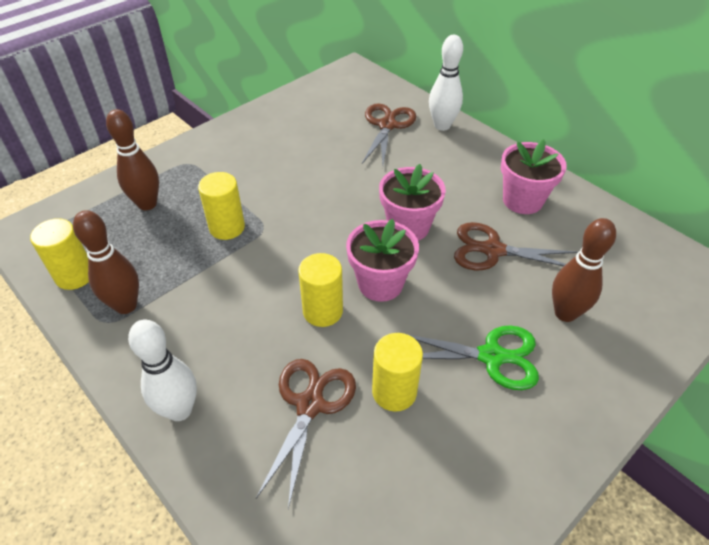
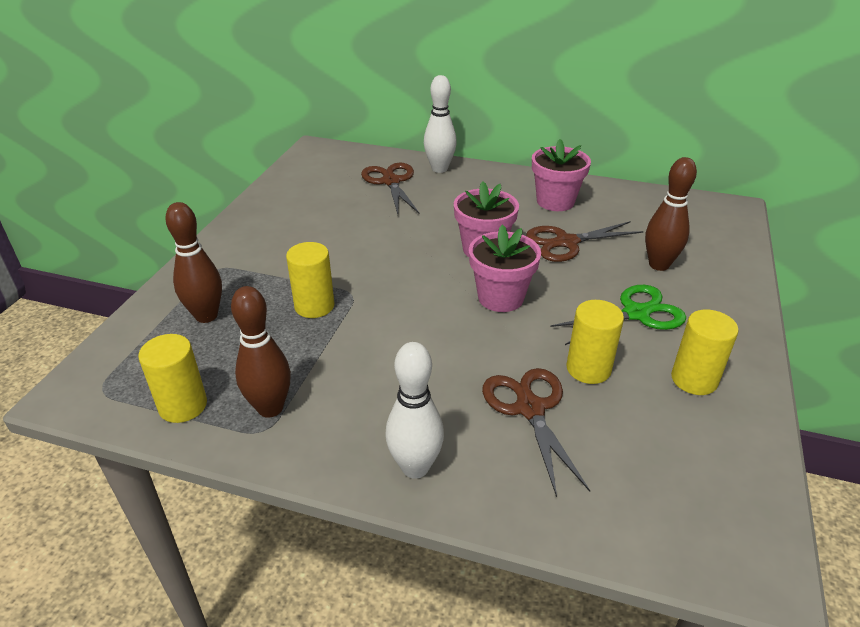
camera: 30 degrees left, 10 degrees down
(322, 311) = (471, 336): yellow cylinder -> yellow cylinder (694, 379)

